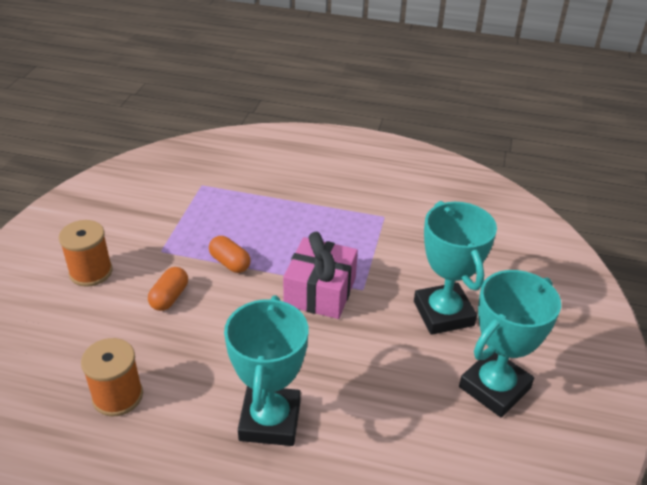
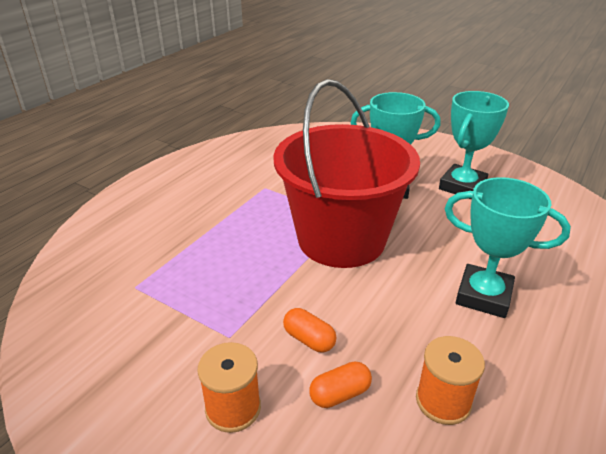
camera: 70 degrees left, 5 degrees down
(230, 263) = (277, 286): orange capsule -> orange capsule (340, 394)
(320, 291) = (341, 239): pink gift -> red bucket
(494, 387) = (462, 186): turquoise trophy -> turquoise trophy turned 60 degrees clockwise

